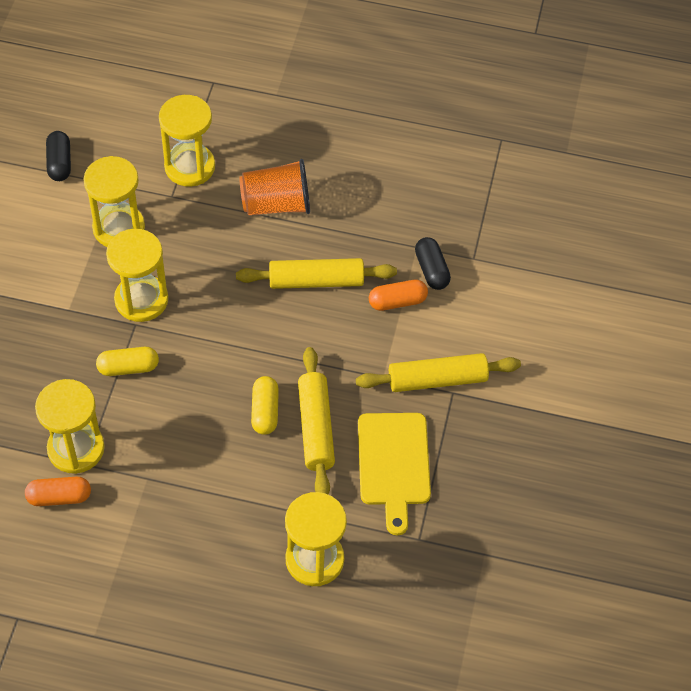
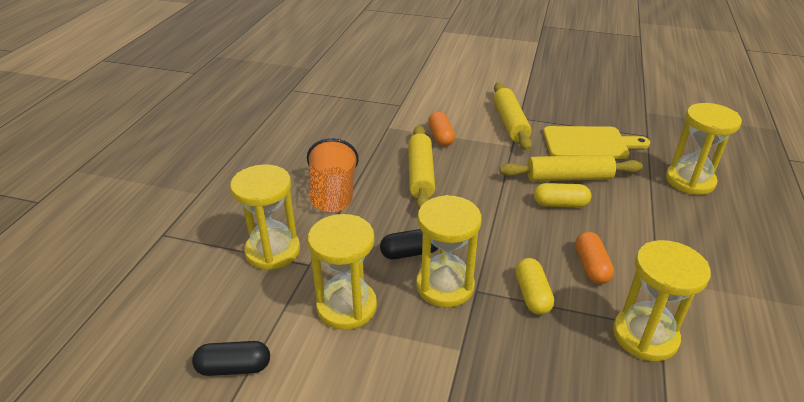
camera: 85 degrees left, 20 degrees down
(59, 497) = (710, 348): orange capsule -> orange capsule (591, 266)
(431, 270) = (410, 121): black capsule -> black capsule (410, 252)

